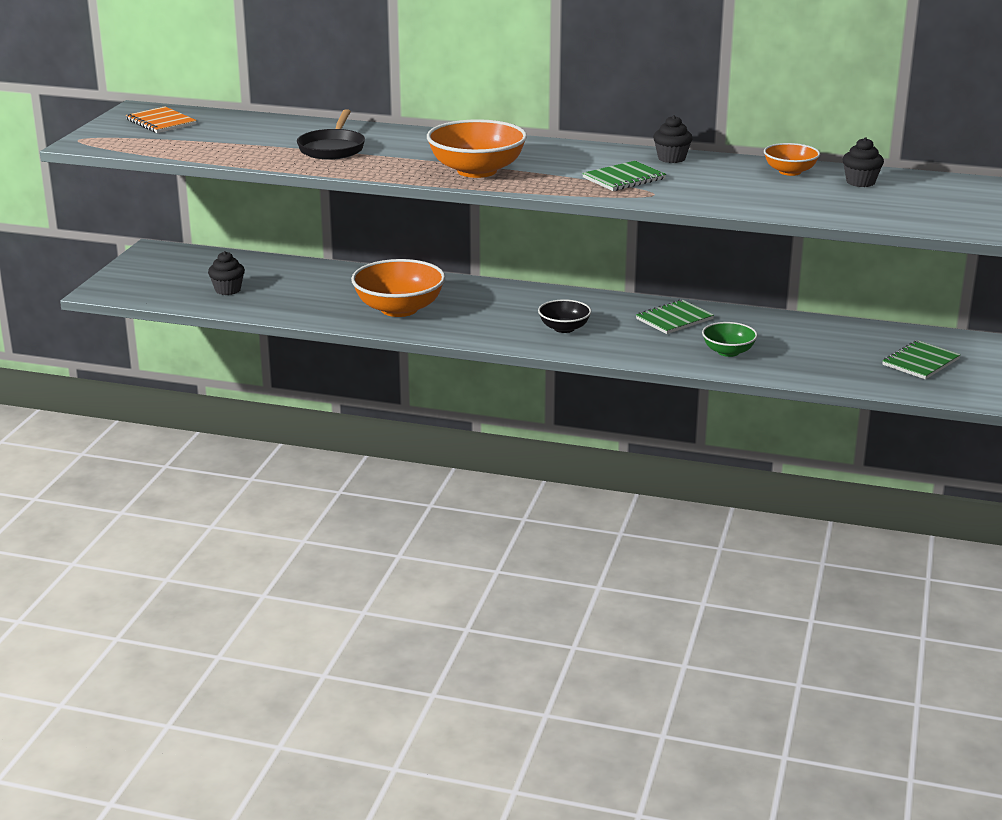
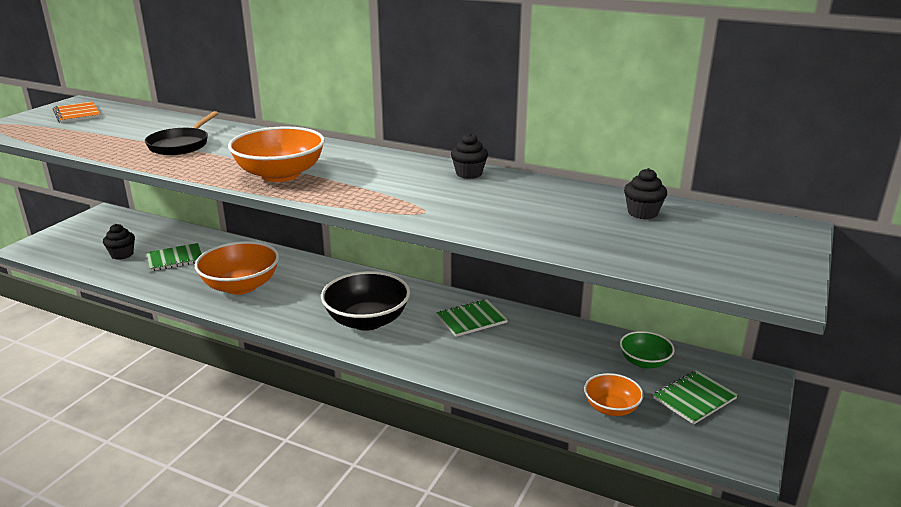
camera: 10 degrees right, 0 degrees up
(564, 328) = (367, 321): black bowl -> black bowl, size x1.80
(624, 178) = (408, 192): green notebook -> green notebook (175, 259)
(728, 352) = (504, 364): green bowl -> green bowl (644, 362)
(790, 172) = (575, 196): orange bowl -> orange bowl (611, 408)

